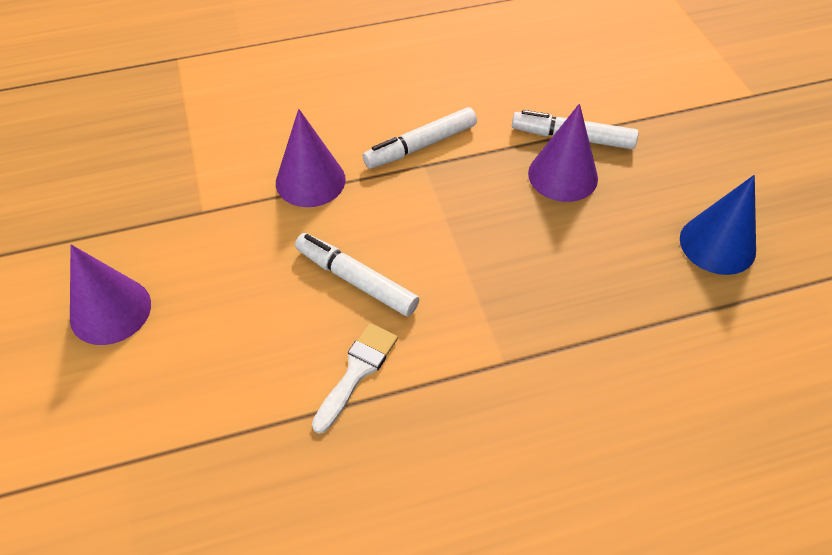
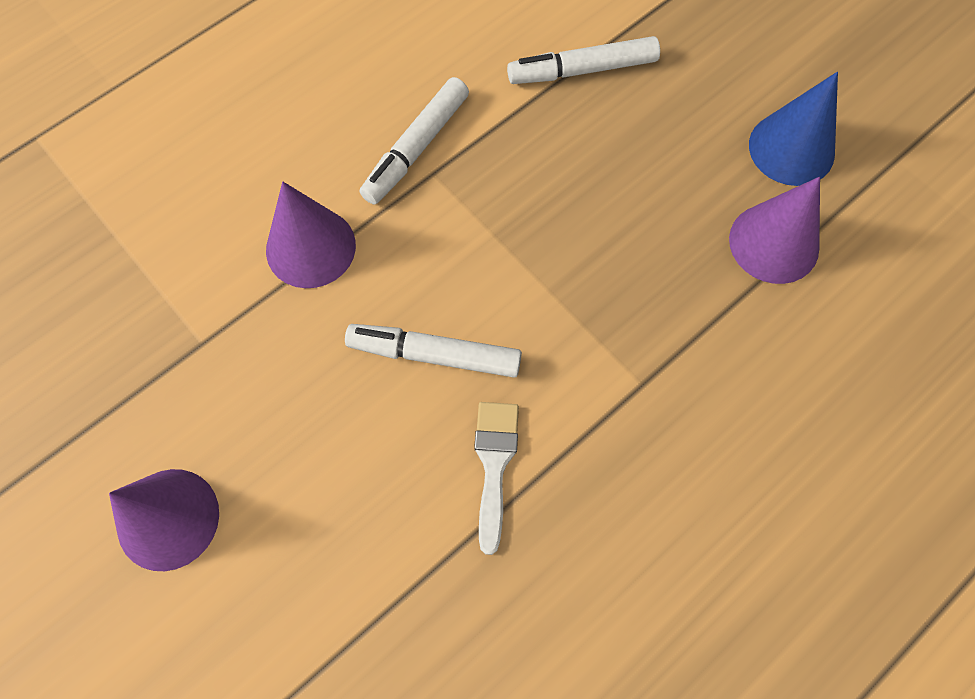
camera: 25 degrees left, 15 degrees up
(562, 175) = (595, 125): purple cone -> purple cone (774, 243)

